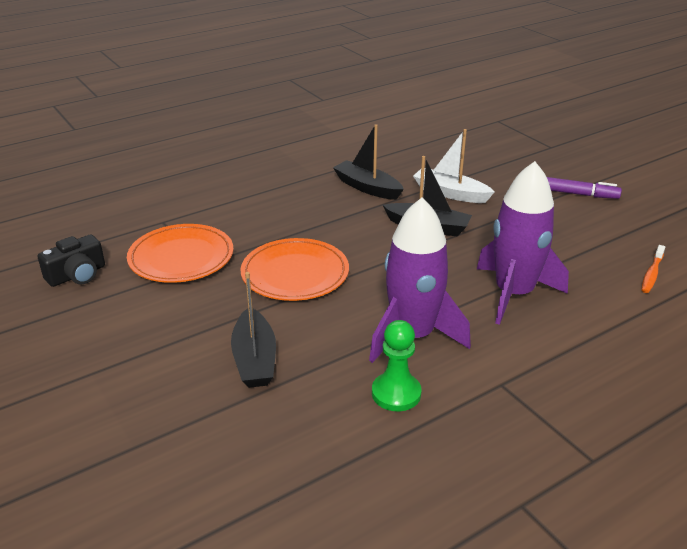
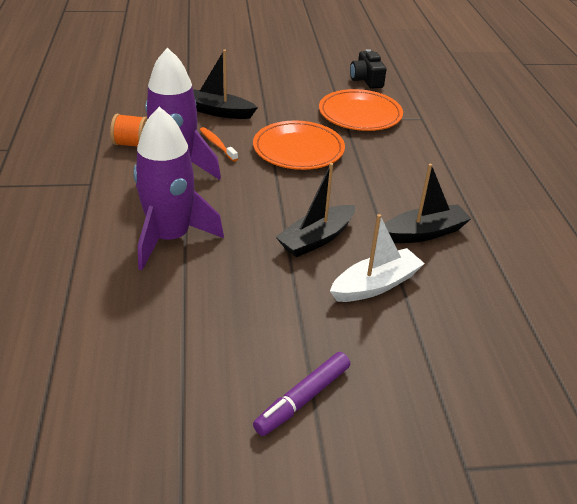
camera: 115 degrees right, 5 degrees up
(396, 393) = (132, 144): green pawn -> orange spool
(651, 274) = (101, 347): orange toothbrush -> orange toothbrush (217, 144)

